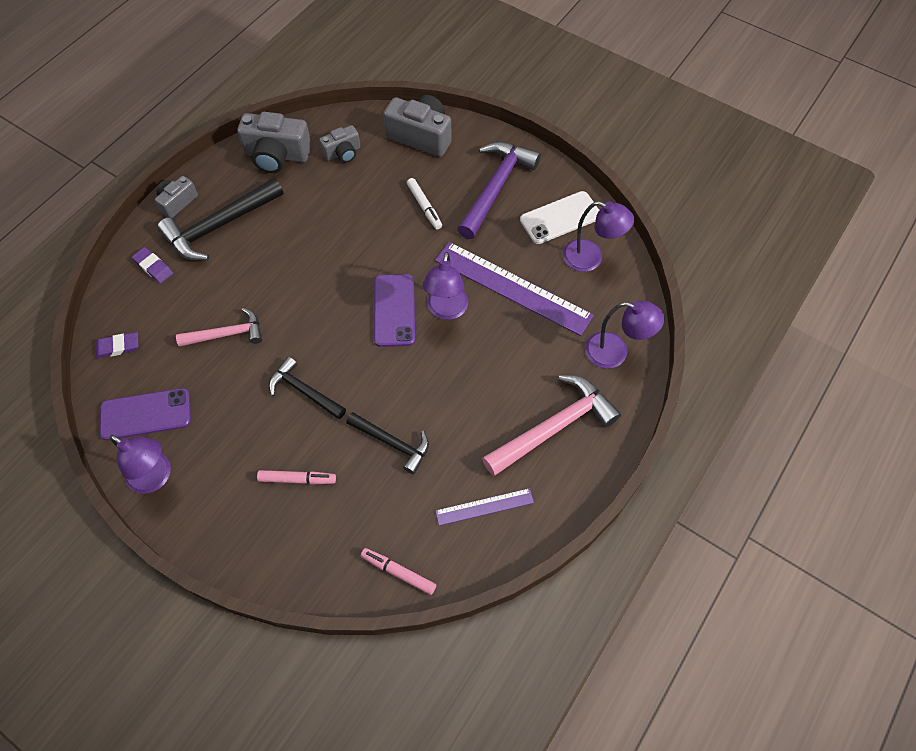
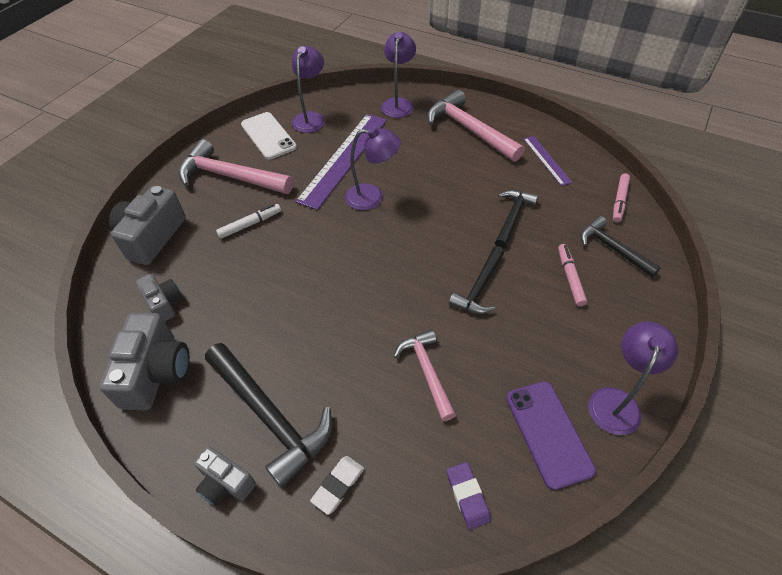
camera: 95 degrees left, 10 degrees down
(153, 267) = (338, 485): purple eraser -> white eraser
(326, 537) = (612, 248): none -> black hammer
(394, 310) = (376, 232): purple phone -> none
(496, 187) = (230, 176): purple hammer -> pink hammer

